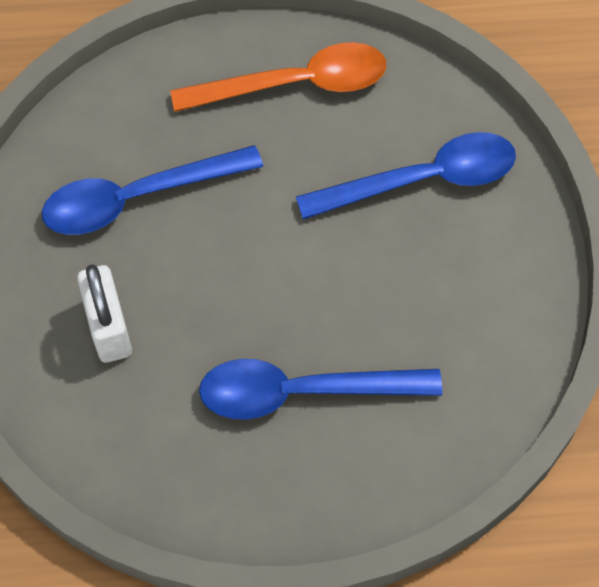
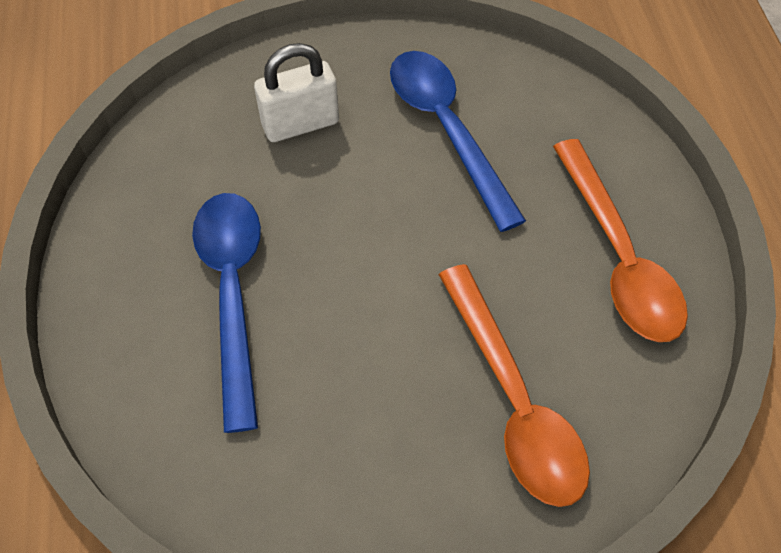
camera: 85 degrees right, 5 degrees down
(422, 180) = (513, 401): blue spoon -> orange spoon

